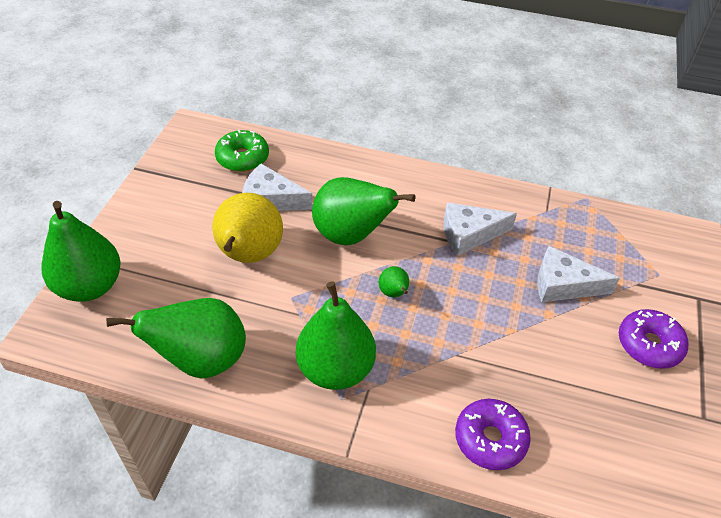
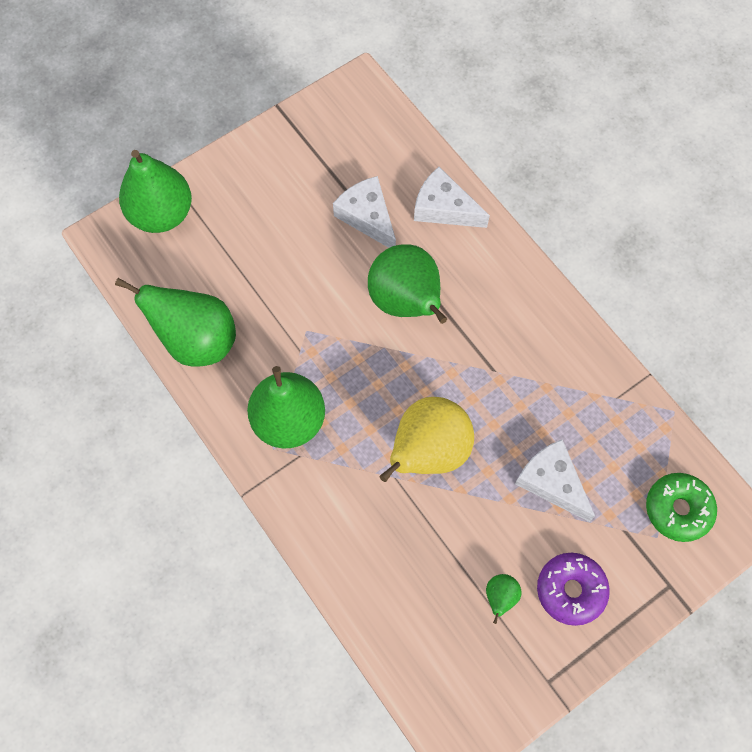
camera: 40 degrees right, 20 degrees up
(242, 158) = (378, 152): green donut -> green donut (678, 509)
(249, 255) = (304, 266): yellow pear -> yellow pear (428, 452)
(394, 293) = (393, 385): green pear -> green pear (500, 597)
(469, 234) = (514, 372): white cheese -> white cheese (444, 208)
(490, 439) = (356, 564): purple donut -> none

